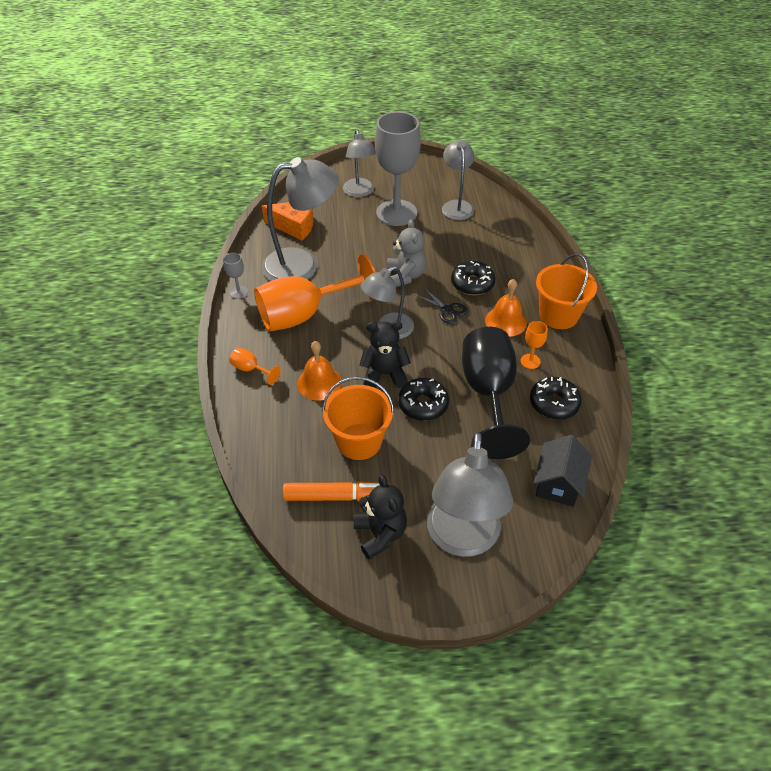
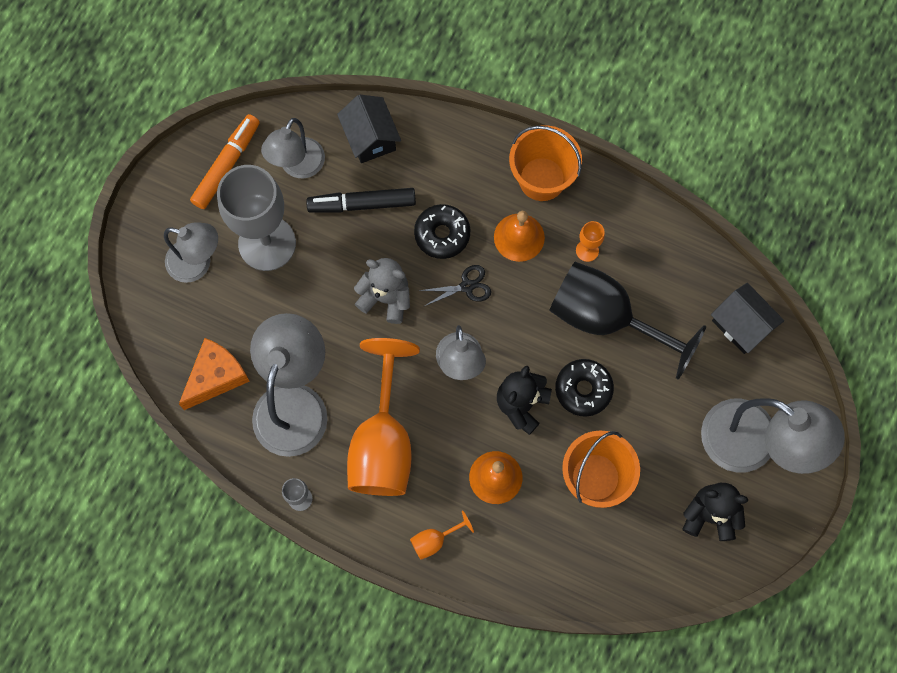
camera: 60 degrees left, 25 degrees up
(337, 496) = (648, 532): orange marker -> orange marker (227, 165)
(456, 206) = (298, 167): grey lamp -> grey lamp turned 90 degrees counterclockwise
(458, 240) = (362, 204): none -> black marker
(505, 227) = (370, 138): none -> black house
(554, 403) = (652, 265): black donut -> none

